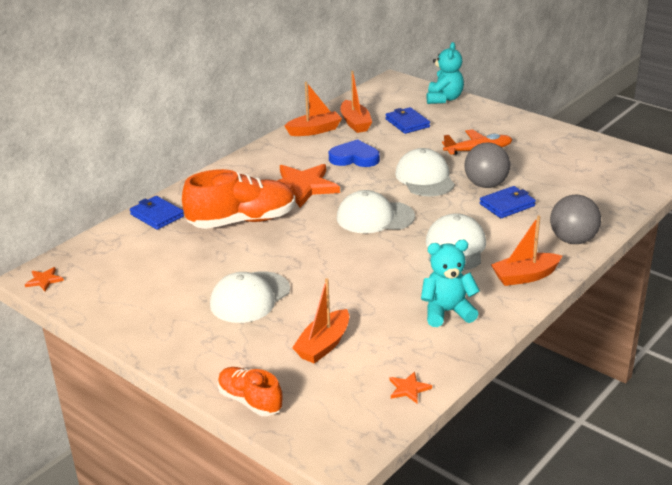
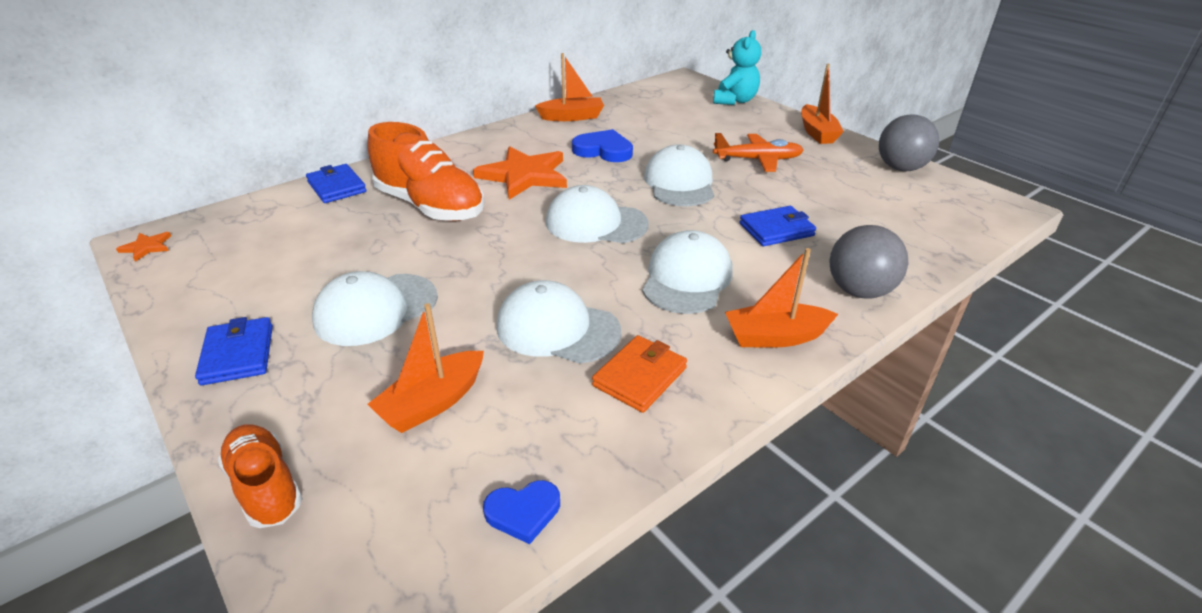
camera: 10 degrees right, 5 degrees up
(242, 221) = (430, 206): orange shoe -> orange shoe turned 45 degrees clockwise
(355, 123) = (622, 114): orange boat -> orange boat (817, 133)
(381, 292) = (557, 328): none -> white cap
(407, 123) = (682, 120): blue wallet -> blue wallet (238, 354)
(408, 389) = (523, 512): orange star -> blue heart
(447, 312) = (640, 377): turquoise teddy bear -> orange wallet
(486, 185) = (755, 200): grey ball -> grey ball (900, 168)

